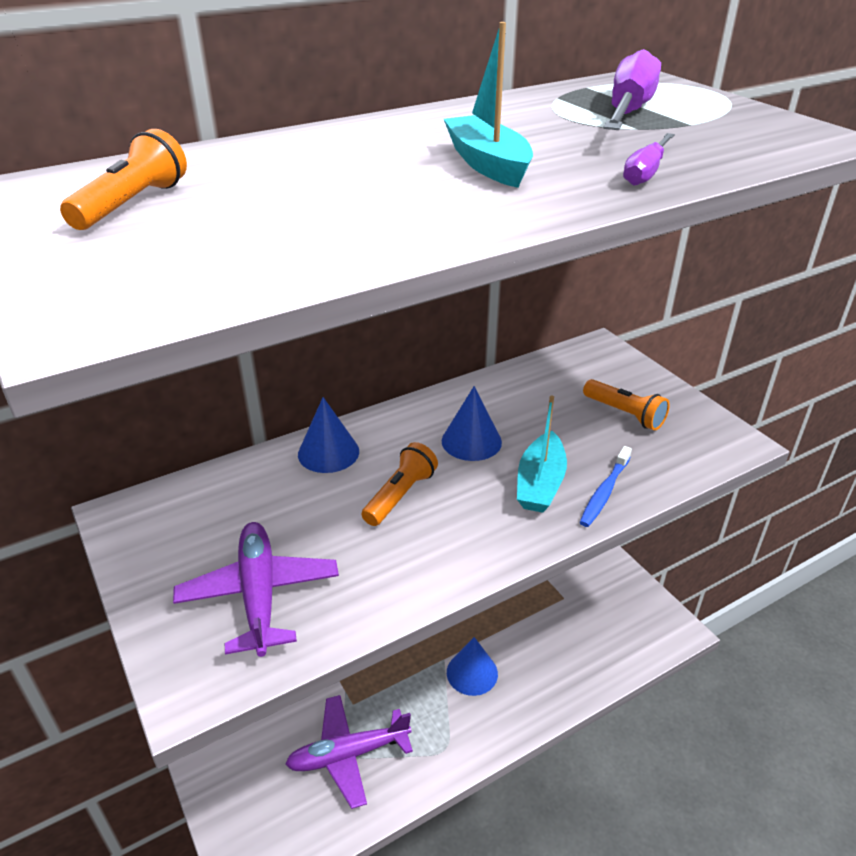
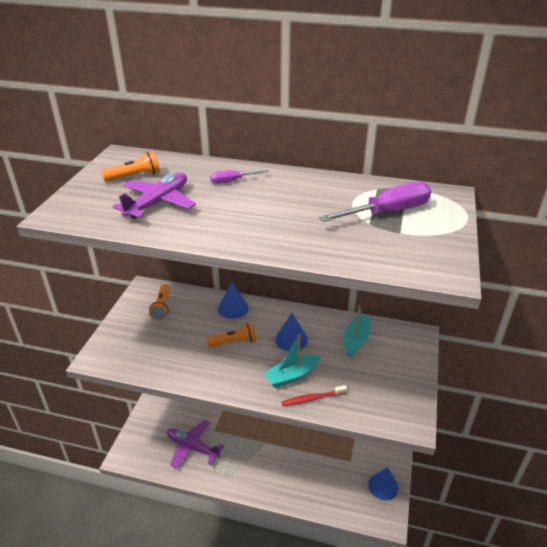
camera: 45 degrees right, 0 degrees up
(259, 594) = (146, 344): purple plane -> purple plane (158, 202)
(472, 673) = (271, 457): blue cone -> blue cone (383, 486)
(487, 164) = (266, 212): turquoise boat -> turquoise boat (356, 340)
(604, 492) = (312, 398): blue toothbrush -> red toothbrush
(624, 414) = (377, 373): orange flashlight -> orange flashlight (162, 307)
(645, 173) = (313, 247): purple screwdriver -> purple screwdriver (232, 181)

